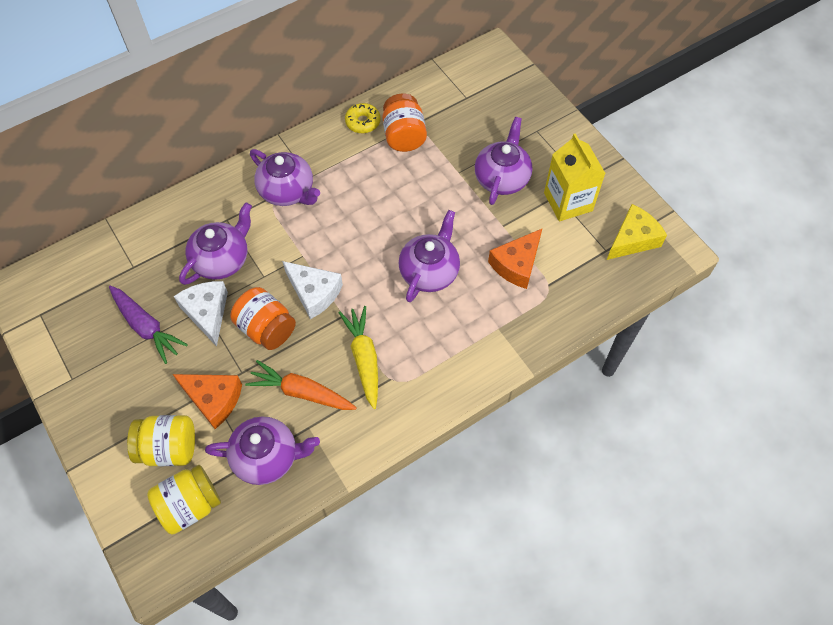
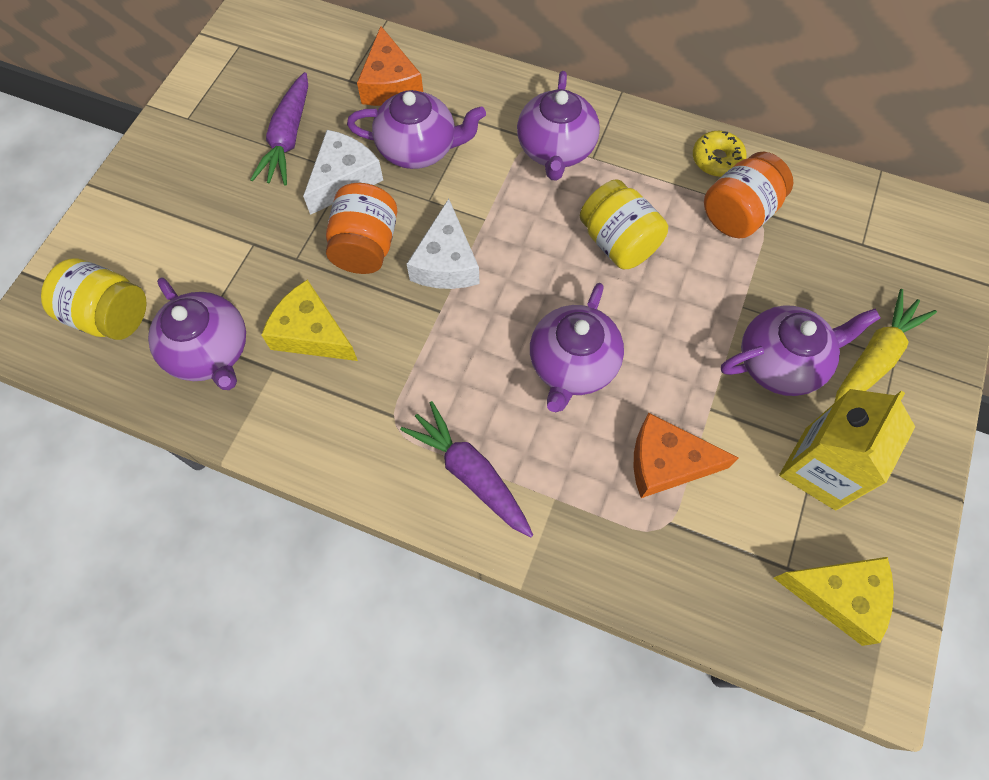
camera: 55 degrees right, 5 degrees up
(169, 448) = (163, 252): yellow jar -> yellow jar (618, 243)
(213, 399) = (245, 254): orange cheese -> orange cheese (390, 84)
(302, 392) = (311, 333): orange carrot -> yellow cheese
(364, 359) = (399, 370): yellow carrot -> yellow carrot (874, 357)
(429, 271) = (572, 365): purple teapot -> purple teapot turned 120 degrees clockwise
(454, 360) = (470, 473): none -> purple carrot

